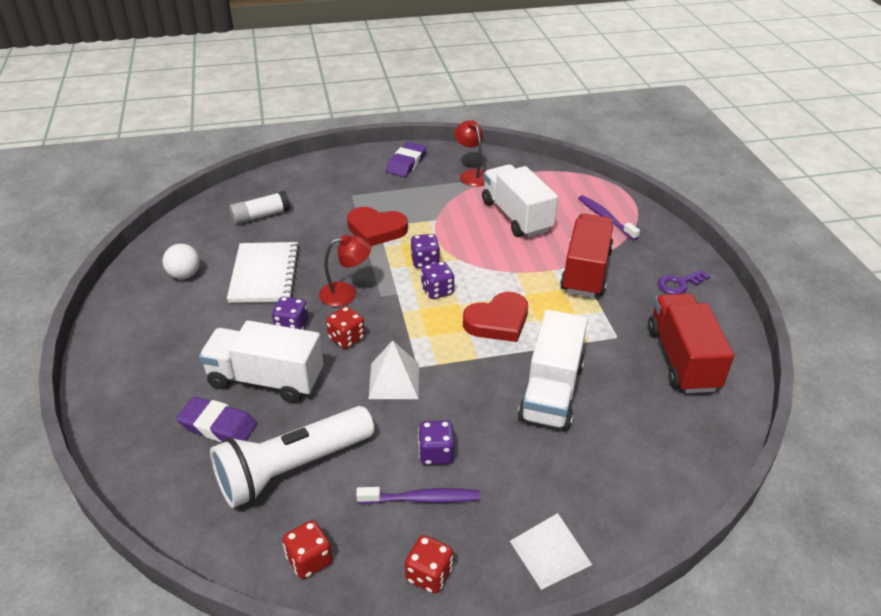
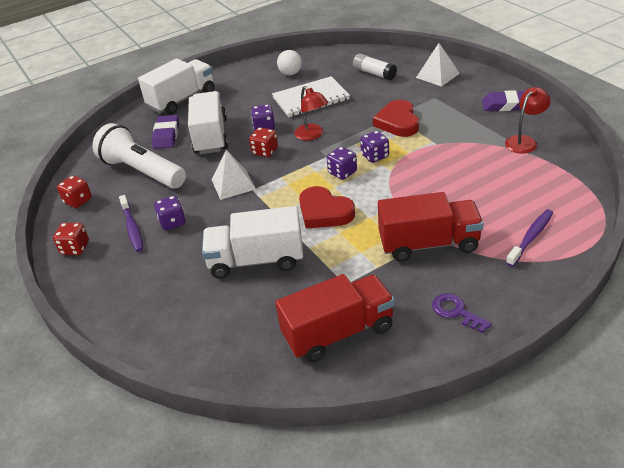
camera: 75 degrees right, 0 degrees up
(516, 216) = (480, 183): white truck -> white truck (182, 100)
(550, 552) = (101, 297): white pyramid -> white pyramid (437, 75)

